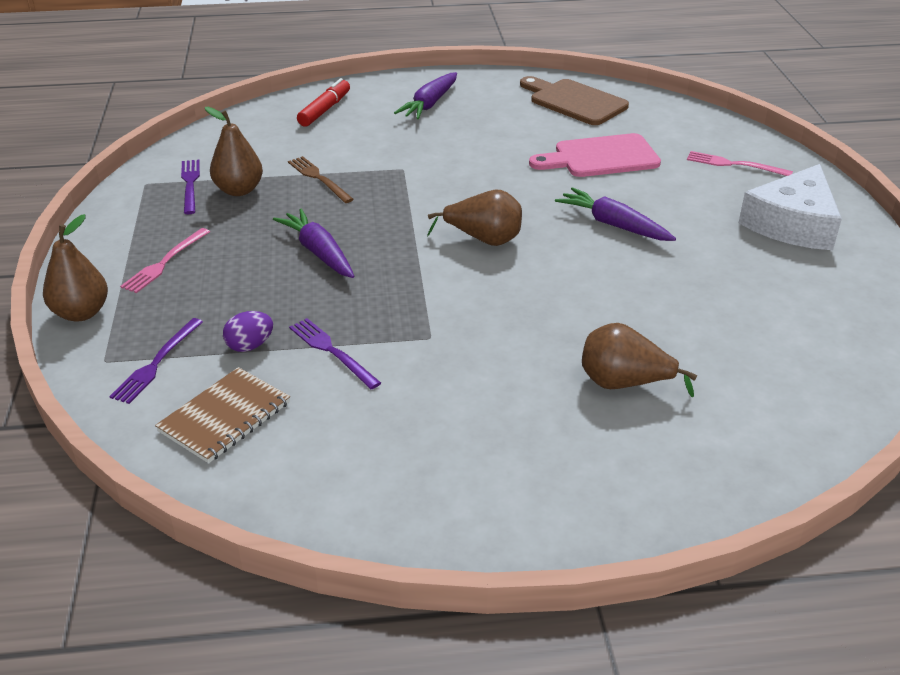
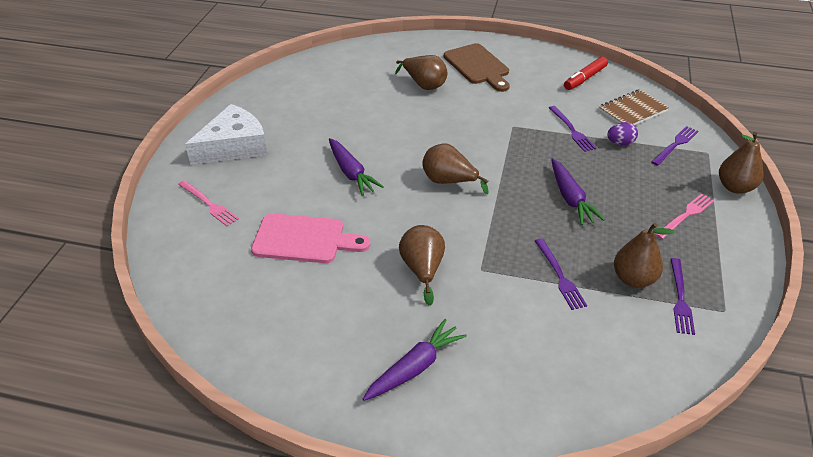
camera: 160 degrees left, 5 degrees up
(319, 178) = (559, 276): brown fork -> purple fork
(325, 110) = (536, 390): red marker -> red marker (584, 78)
(462, 158) = (422, 269): none -> brown pear
(574, 101) = (261, 327): brown cutting board -> brown cutting board (478, 66)

